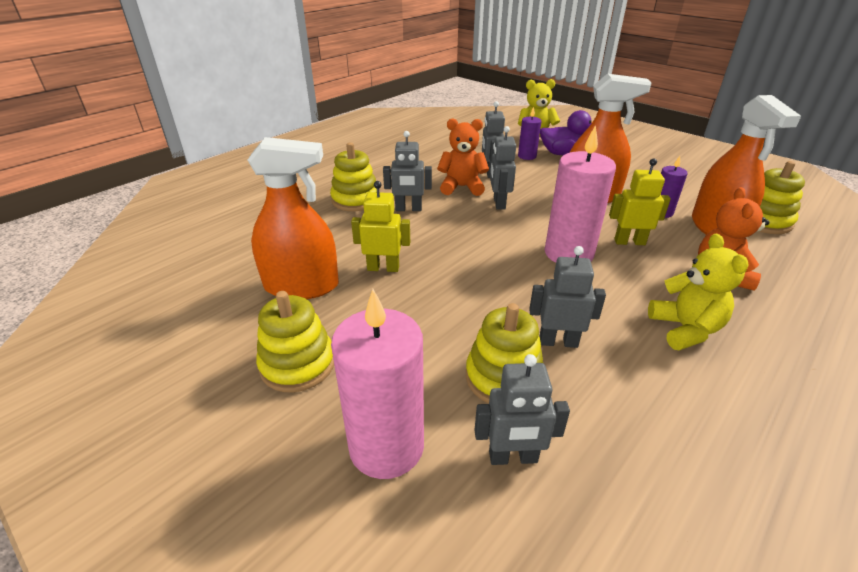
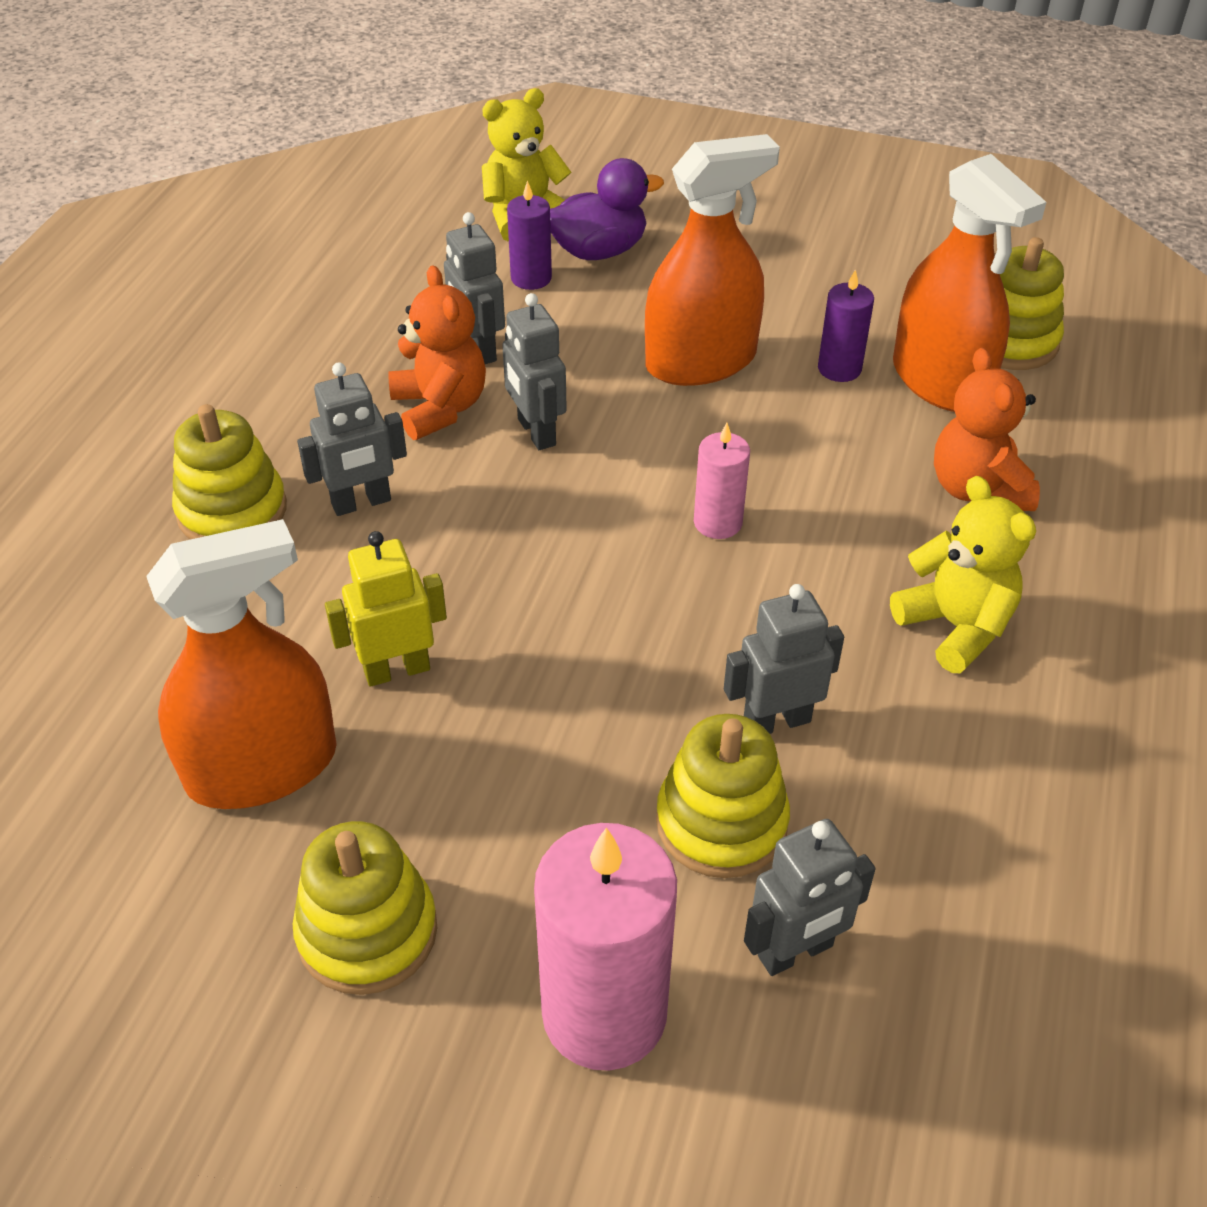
camera: 25 degrees left, 10 degrees up
(462, 187) = (440, 408): orange teddy bear -> orange teddy bear turned 90 degrees clockwise
(568, 253) = (717, 522): pink candle -> pink candle, size x0.52
(629, 242) = (810, 460): yellow robot -> none

